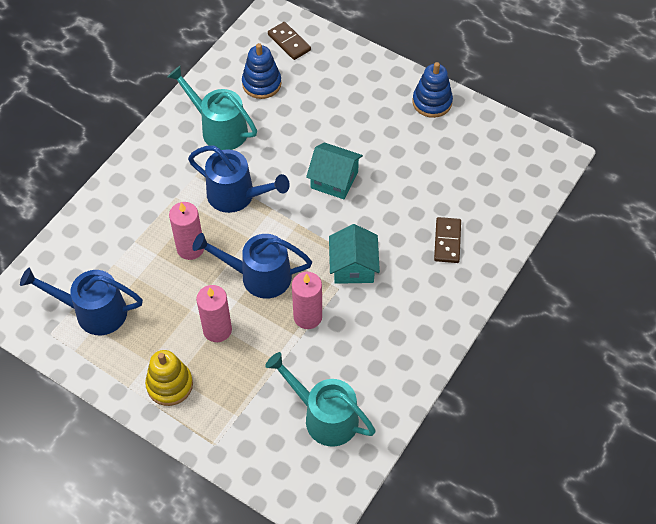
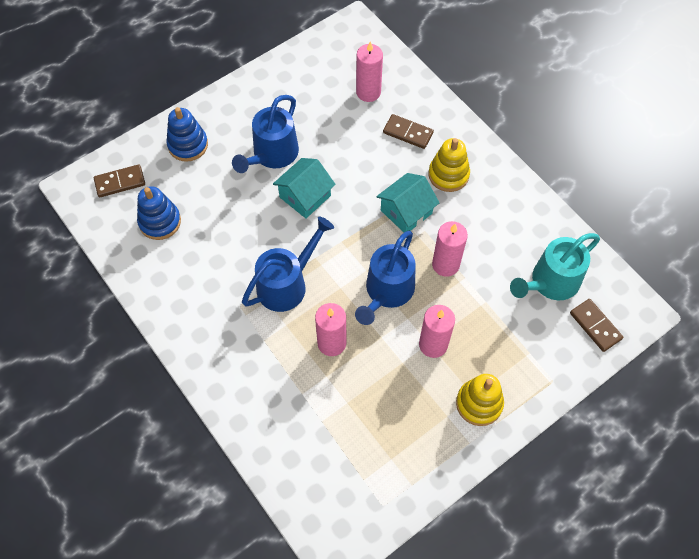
camera: 70 degrees left, 5 degrees up
(93, 312) = (372, 455): blue watering can -> blue watering can (272, 155)
(218, 128) = (197, 276): turquoise watering can -> none
(290, 471) = (595, 326): none -> brown domino
(353, 266) = (406, 212): turquoise house -> turquoise house turned 60 degrees counterclockwise
(413, 291) = (448, 175): none -> yellow stacking toy
(432, 102) = (253, 92): blue stacking toy -> blue stacking toy (188, 145)
(480, 193) = (368, 92): none -> pink candle

